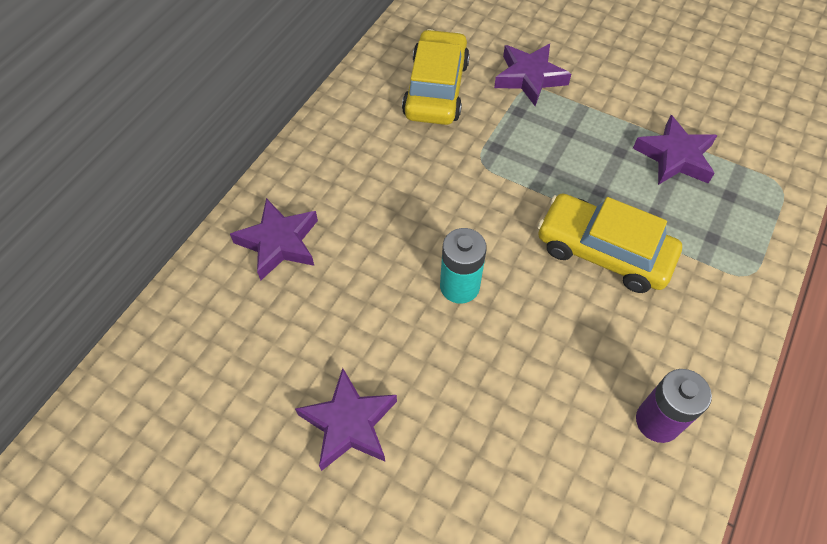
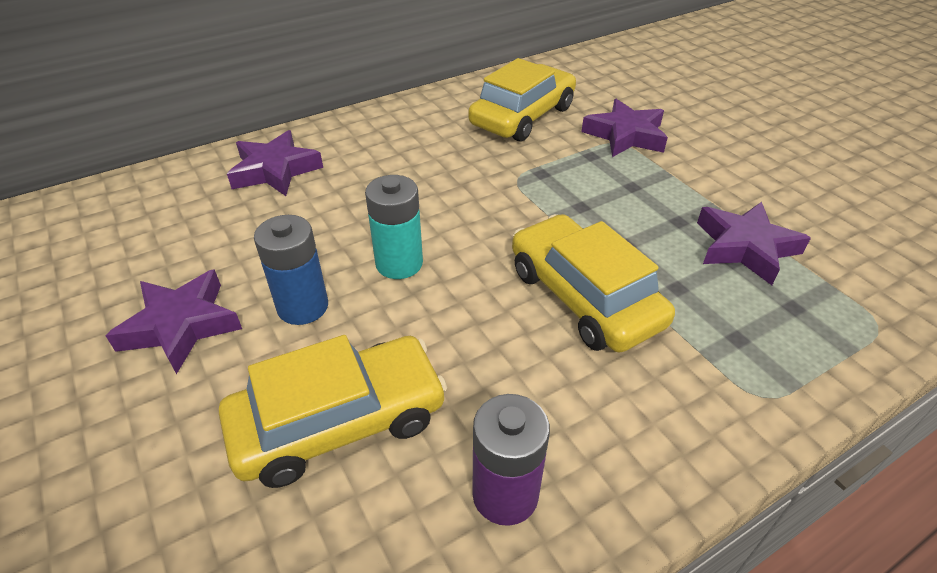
camera: 30 degrees right, 15 degrees down
(423, 360) = (303, 307): none -> blue battery
(525, 431) = (339, 421): none -> yellow car

